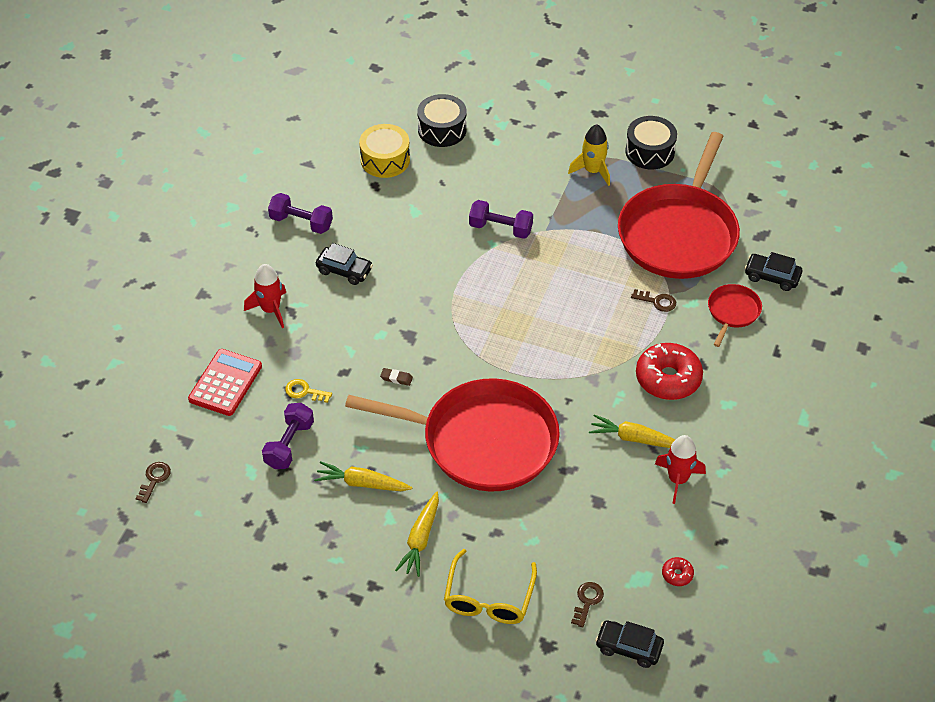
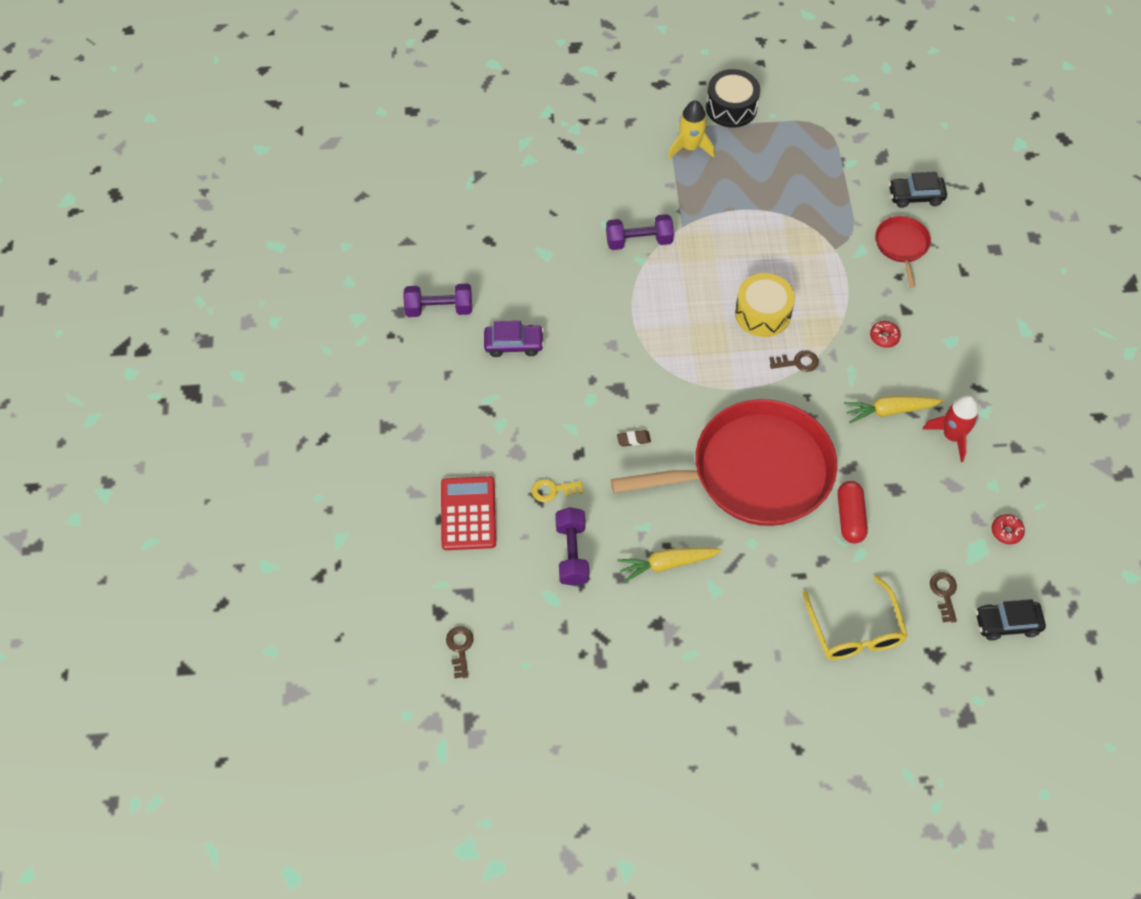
camera: 25 degrees left, 10 degrees up
(270, 310) = (465, 416): red rocket -> none
(344, 270) = (514, 344): black car -> purple car
(385, 160) = (482, 209): yellow drum -> yellow drum (762, 313)
(420, 539) = (757, 598): yellow carrot -> none
(442, 130) = (519, 155): black drum -> none
(543, 509) = (850, 517): none -> red capsule
(657, 301) = (828, 261): brown key -> brown key (797, 362)
(668, 378) = (884, 337): red donut -> red donut, size x0.44
(679, 233) = (807, 183): red pan -> none

